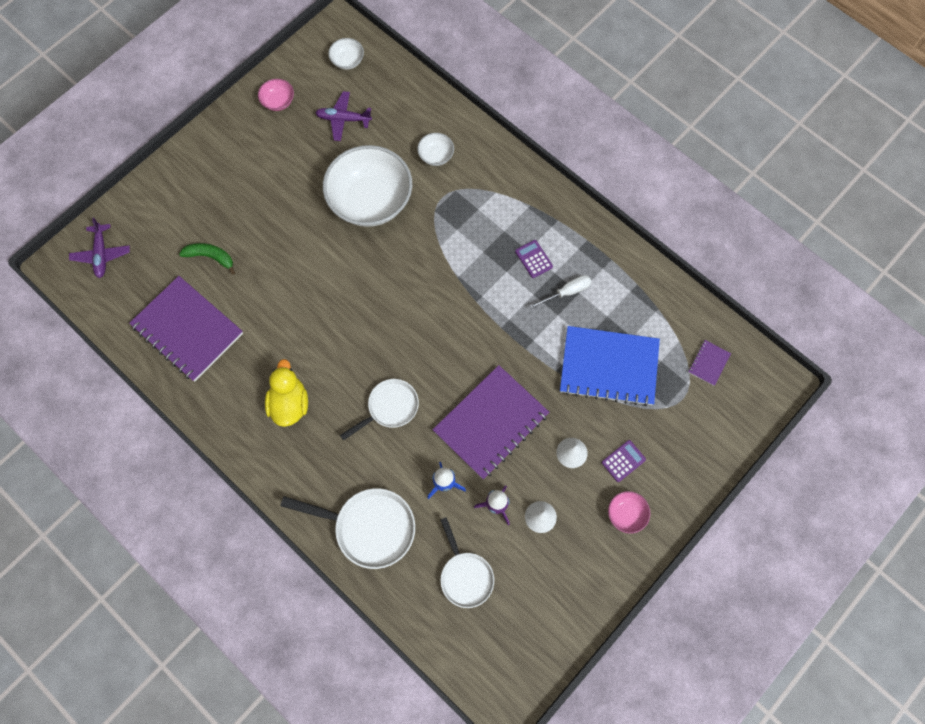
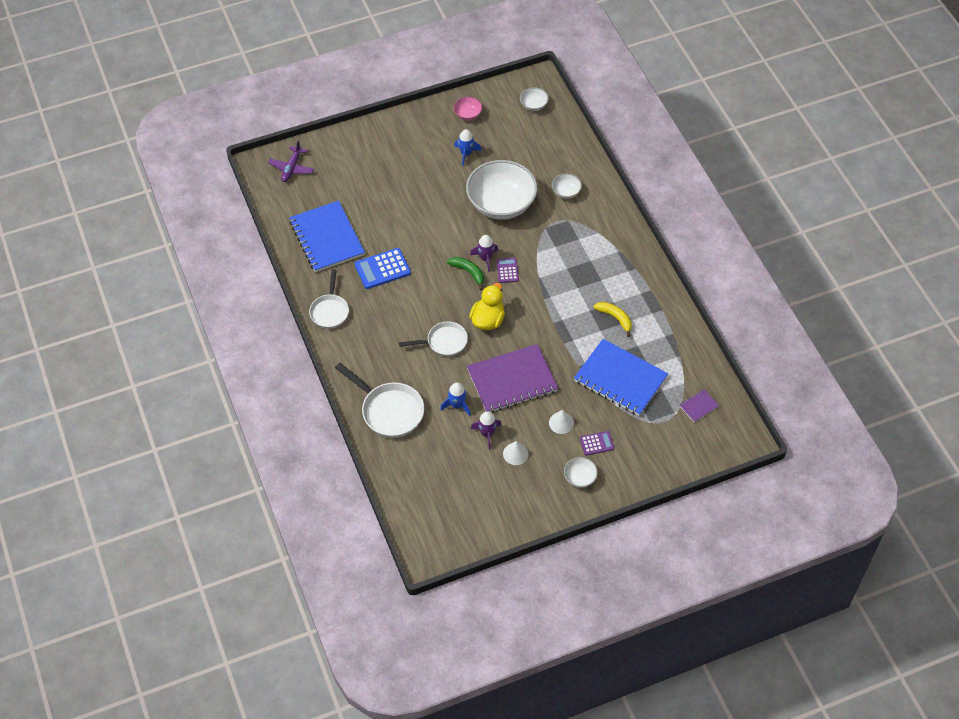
camera: 25 degrees right, 15 degrees down
(187, 330) = (326, 238): purple notebook -> blue notebook
(211, 257) = (367, 198): green banana -> green banana (468, 272)
(273, 342) = (382, 269): none -> blue calculator
(289, 404) = (374, 312): yellow duck -> yellow duck (488, 320)
(300, 152) = (466, 154): none -> blue rocket
(343, 119) = (510, 143): purple plane -> none
(386, 278) = (485, 258): none -> purple rocket
(465, 575) = (441, 468): white pan -> white pan (330, 311)
(533, 259) = (602, 287): purple calculator -> purple calculator (507, 270)
(566, 292) = (615, 318): white screwdriver -> yellow banana
(626, 514) = (580, 478): pink bowl -> white bowl

